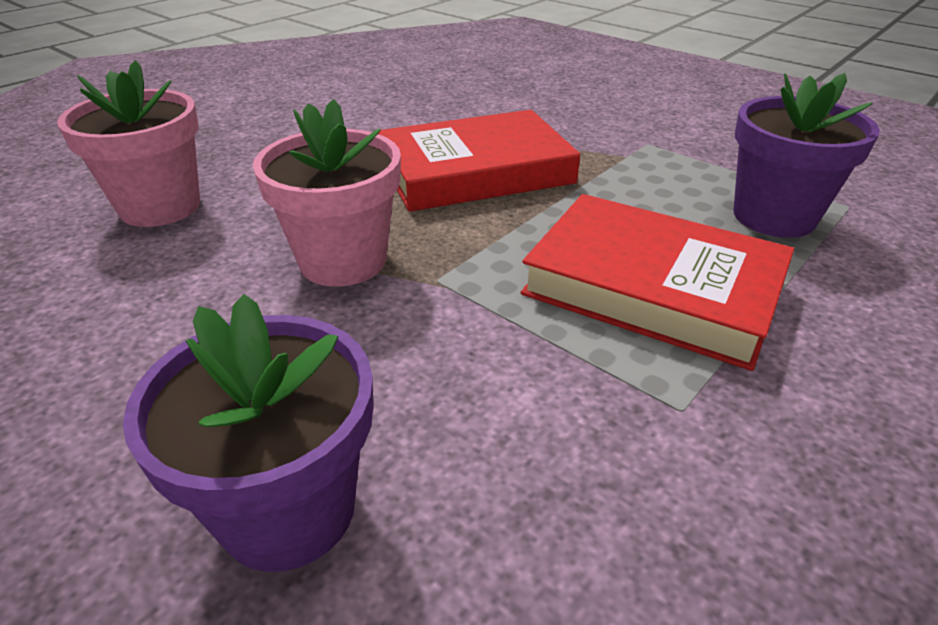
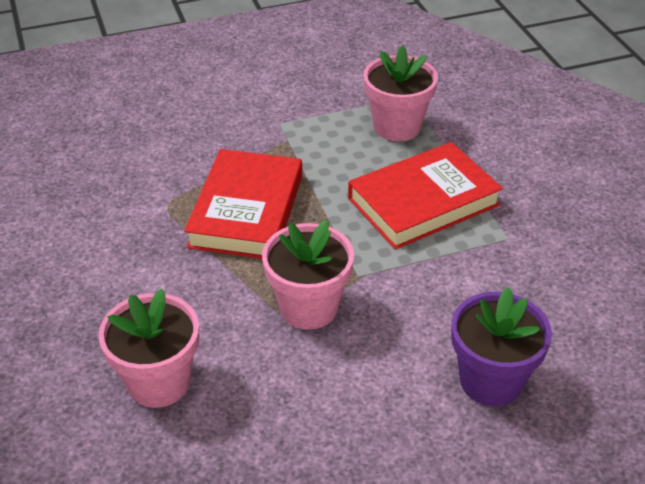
camera: 60 degrees left, 5 degrees up
(774, 216) = (397, 126): purple flower pot -> pink flower pot

